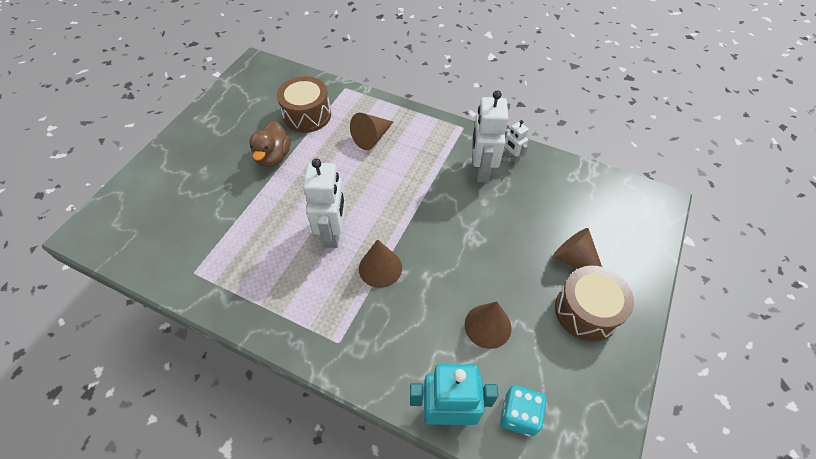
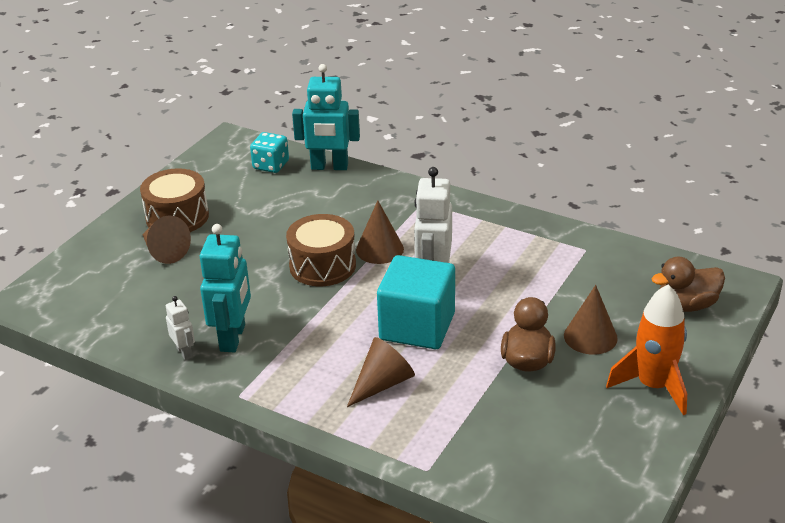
camera: 175 degrees left, 20 degrees down
(138, 209) = (686, 305): none -> brown duck
(196, 140) = (653, 386): none -> orange rocket
(307, 115) = (488, 421): brown drum -> brown drum (322, 265)
(348, 183) = (417, 326): none -> turquoise cube
(481, 170) = (233, 338): white robot -> turquoise robot
(487, 326) = (278, 210): brown cone -> brown cone (590, 336)

